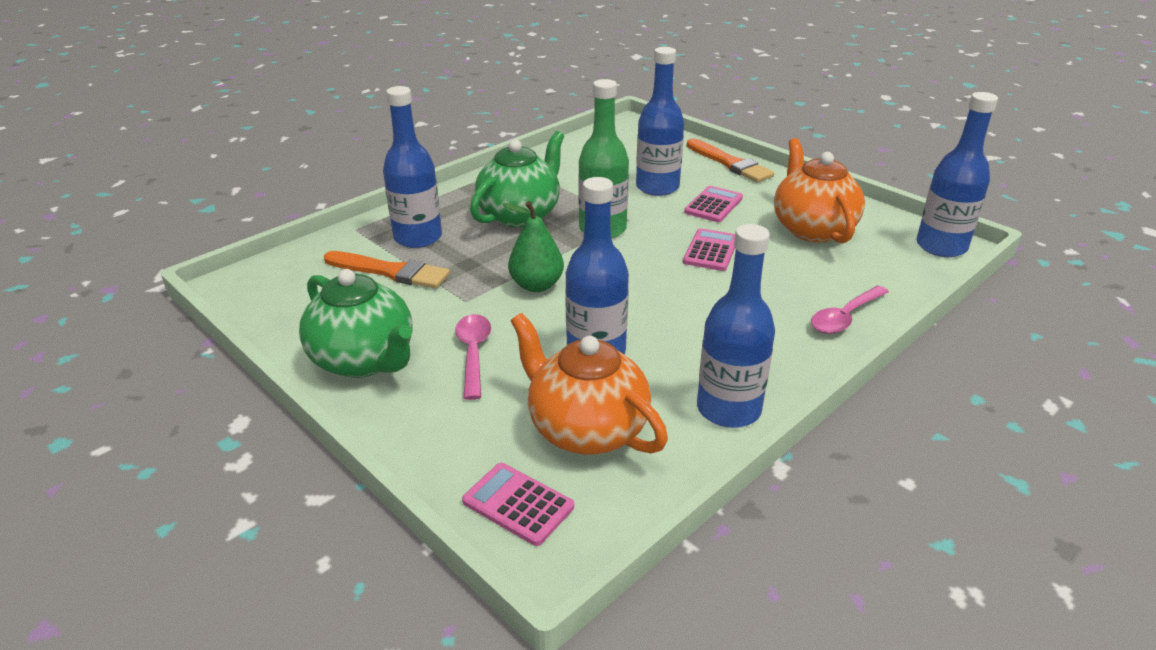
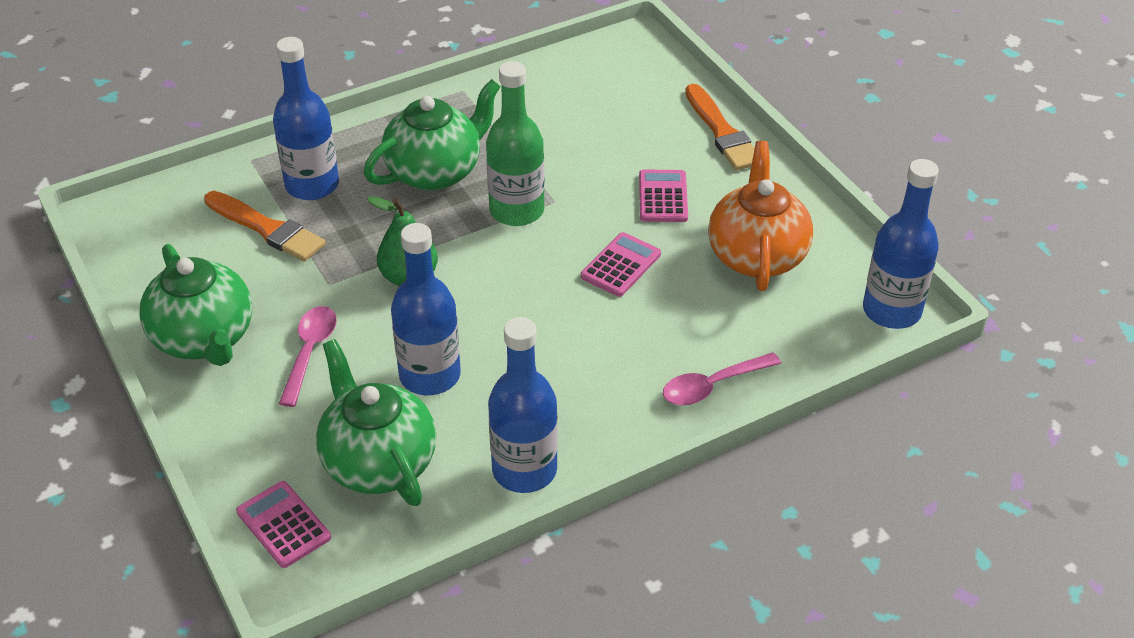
camera: 15 degrees right, 10 degrees up
(585, 429) = (378, 462): orange teapot -> green teapot
(657, 187) = (612, 156): blue bottle -> none
(713, 205) = (663, 197): pink calculator -> pink calculator turned 45 degrees counterclockwise

